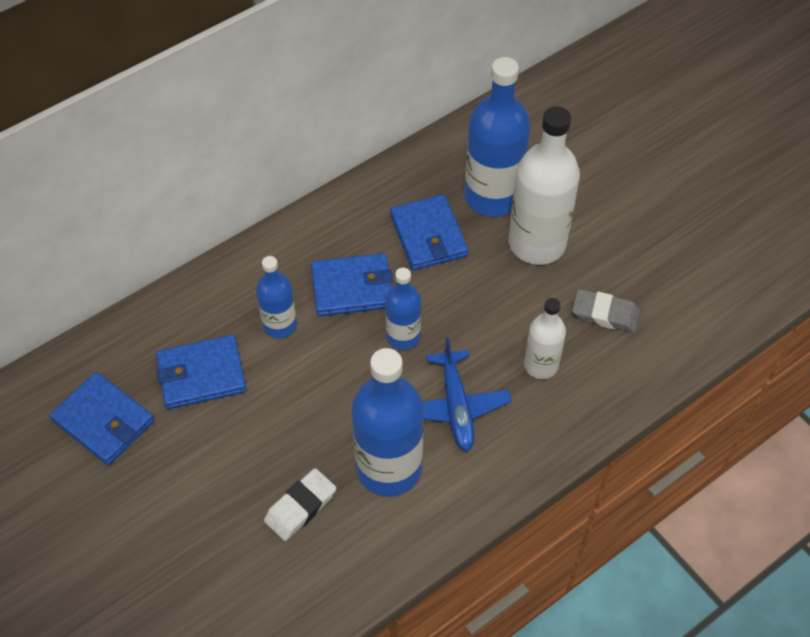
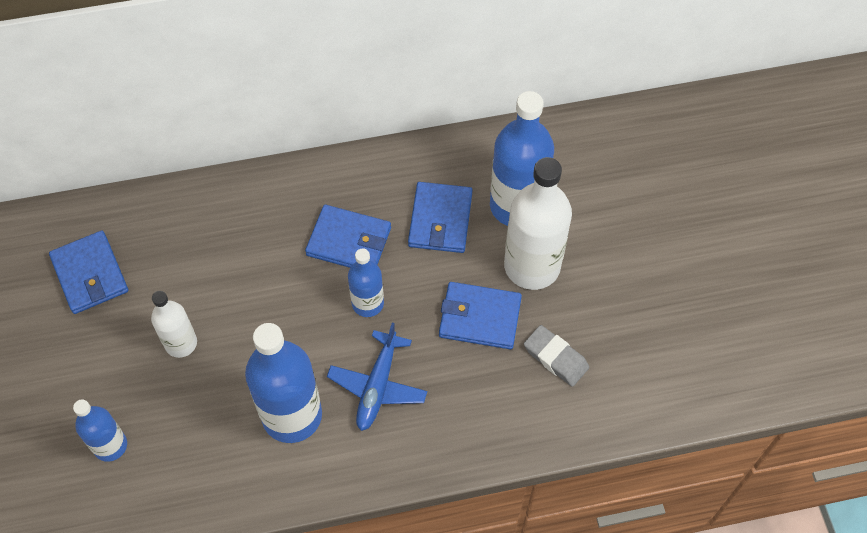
camera: 25 degrees right, 5 degrees up
(201, 374) = (185, 267): blue wallet -> blue wallet (480, 317)
(279, 325) = (271, 250): blue bottle -> blue bottle (110, 445)
(300, 507) = (203, 417): white eraser -> none
(541, 365) = (471, 380): white bottle -> white bottle (181, 343)

